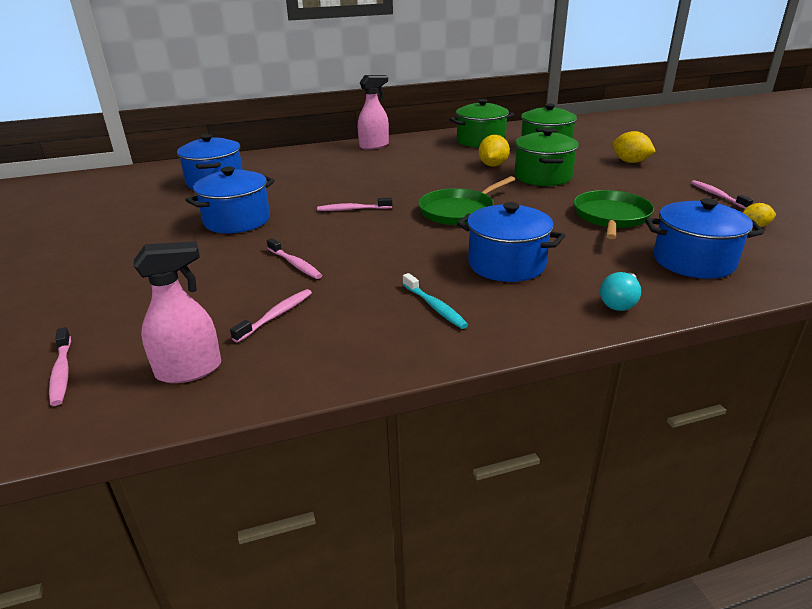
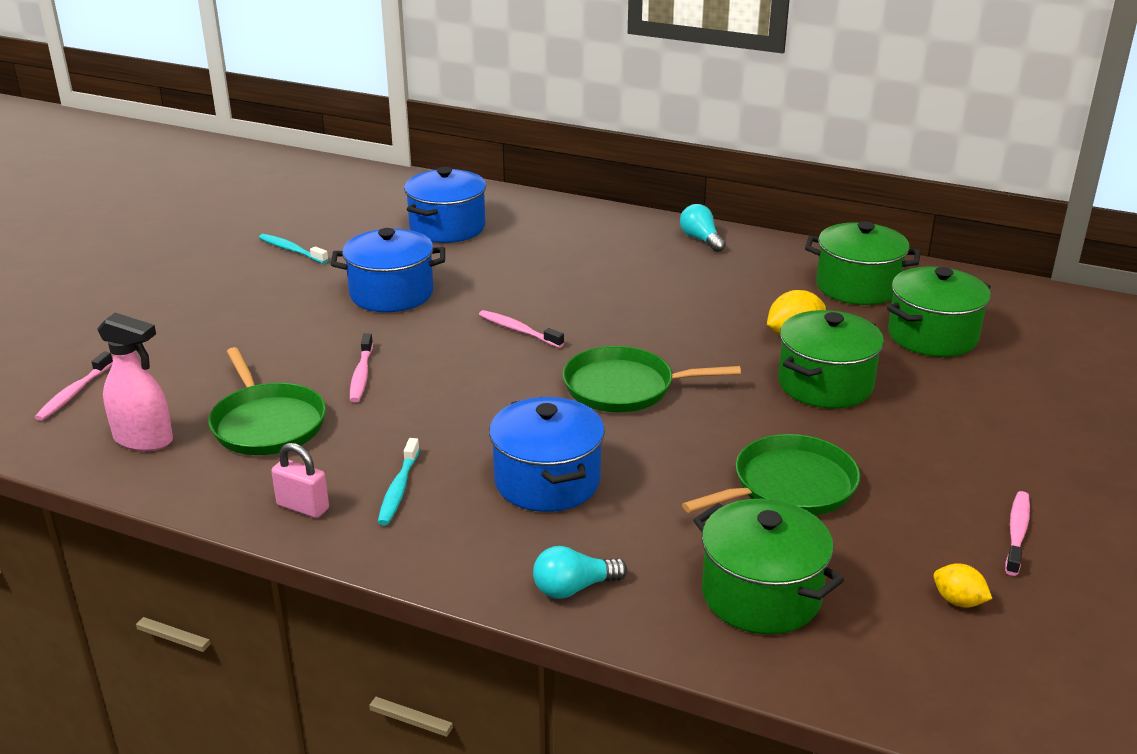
camera: 40 degrees right, 0 degrees up
(116, 224) = (291, 250): none -> turquoise toothbrush
(276, 315) = (267, 423): pink toothbrush -> green pan
(374, 146) = (701, 239): pink spray bottle -> turquoise light bulb
(394, 346) = (303, 507): none -> pink padlock
(630, 162) = (1008, 417): yellow lemon -> none
(693, 261) = (761, 595): blue pot -> green pot

